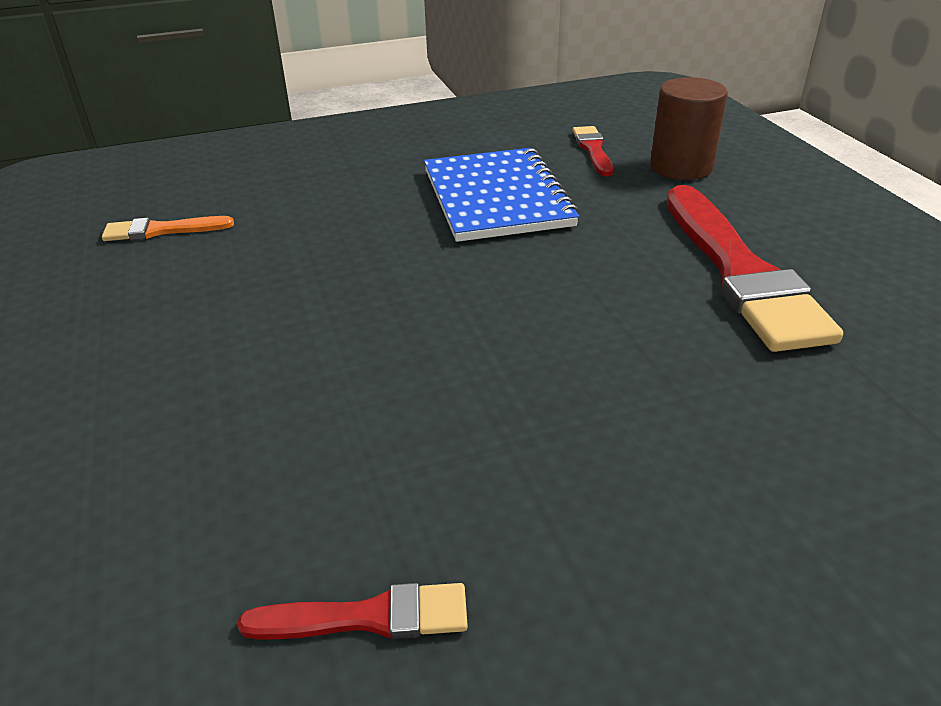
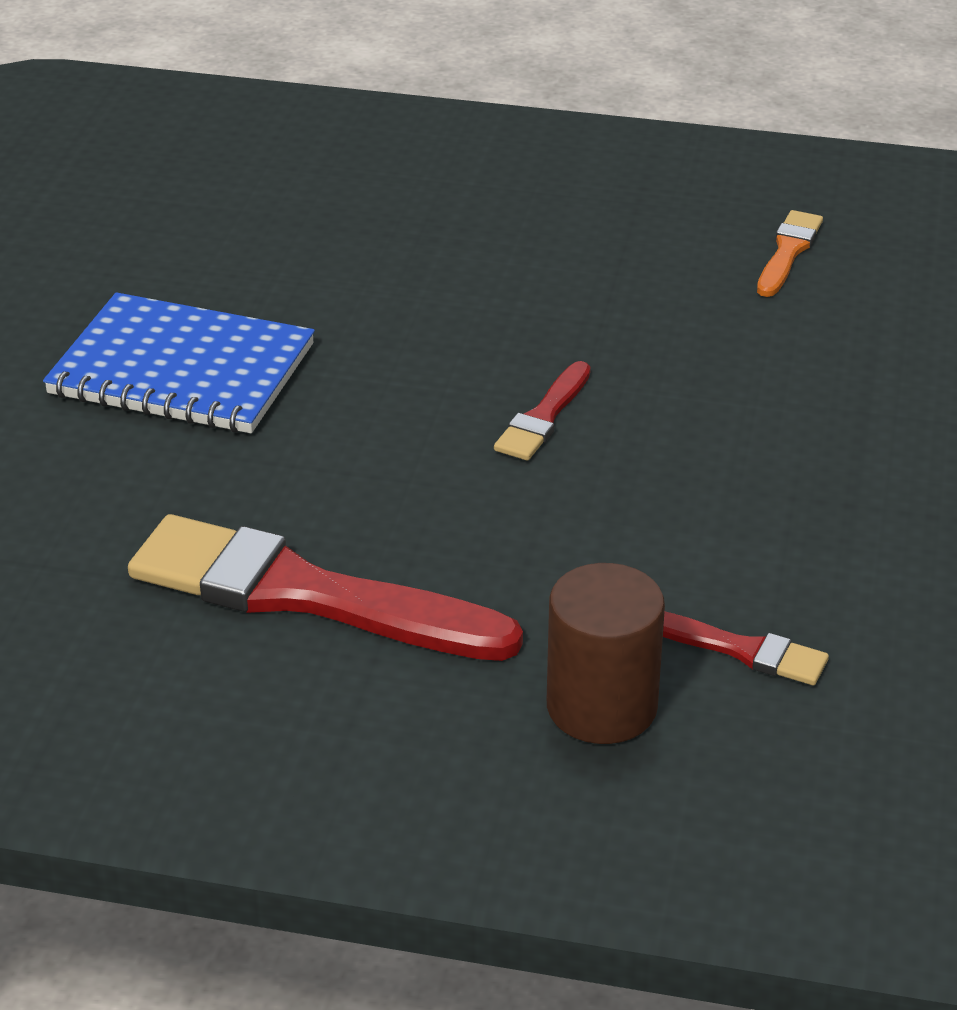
camera: 120 degrees right, 0 degrees up
(368, 617) = (163, 246): red brush -> red brush (543, 417)
(496, 198) = (660, 495): blue notebook -> blue notebook (182, 370)

